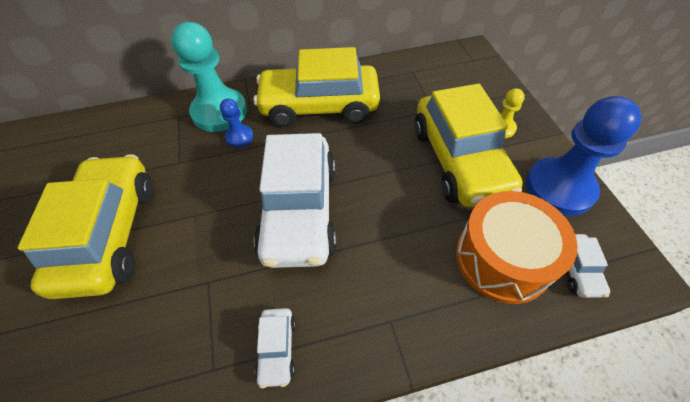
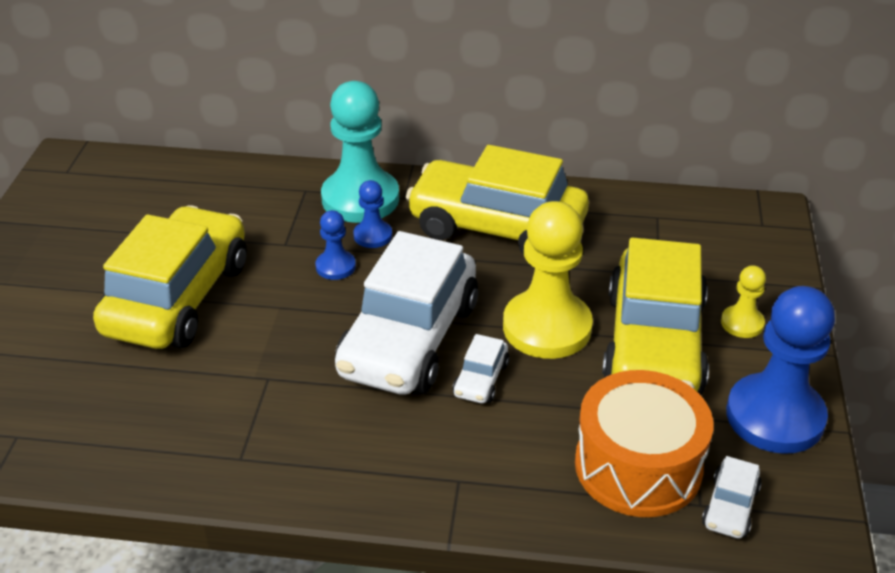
camera: 20 degrees right, 15 degrees down
(223, 169) = (335, 266): none -> blue pawn
(277, 349) = (317, 463): white car -> white car (481, 379)
(387, 170) = (547, 327): none -> yellow pawn

